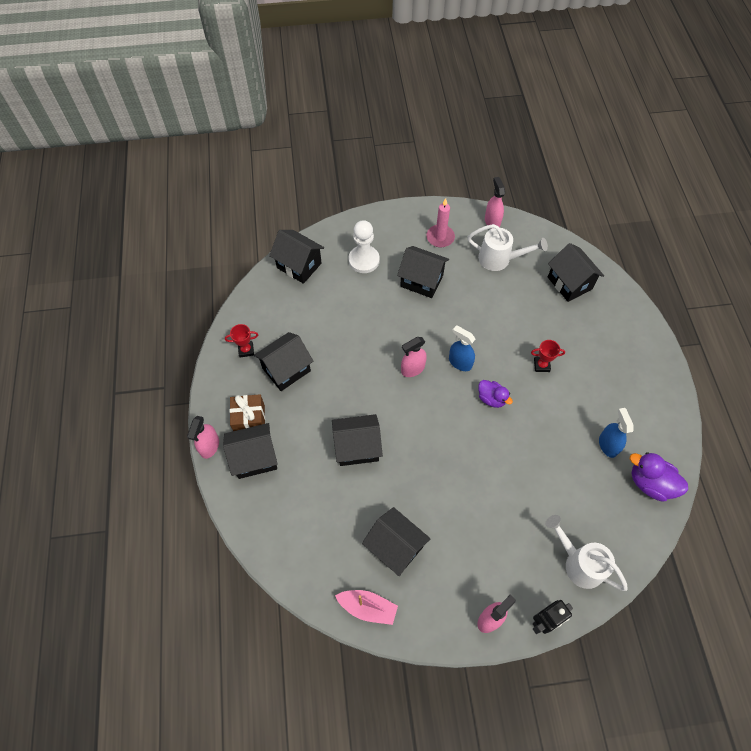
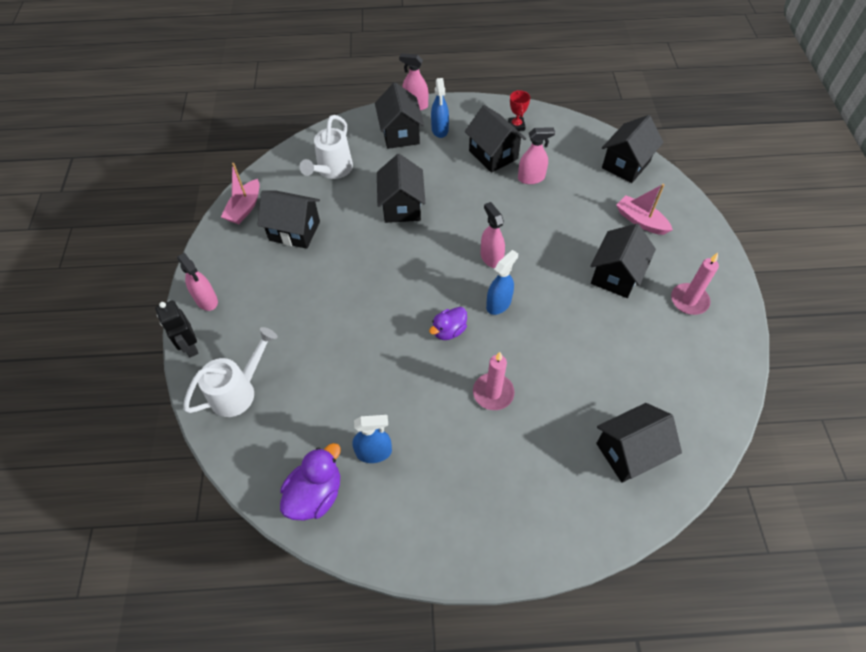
camera: 95 degrees right, 5 degrees down
(250, 419) = (440, 130): brown gift -> blue spray bottle
(364, 260) = (640, 221): white pawn -> pink boat
(395, 547) = (294, 231): black house -> black house turned 60 degrees clockwise
(492, 221) = (729, 365): pink spray bottle -> pink spray bottle (531, 178)
(499, 259) = (661, 366): white watering can -> white watering can (332, 170)
(541, 365) = (493, 393): red trophy -> pink candle

